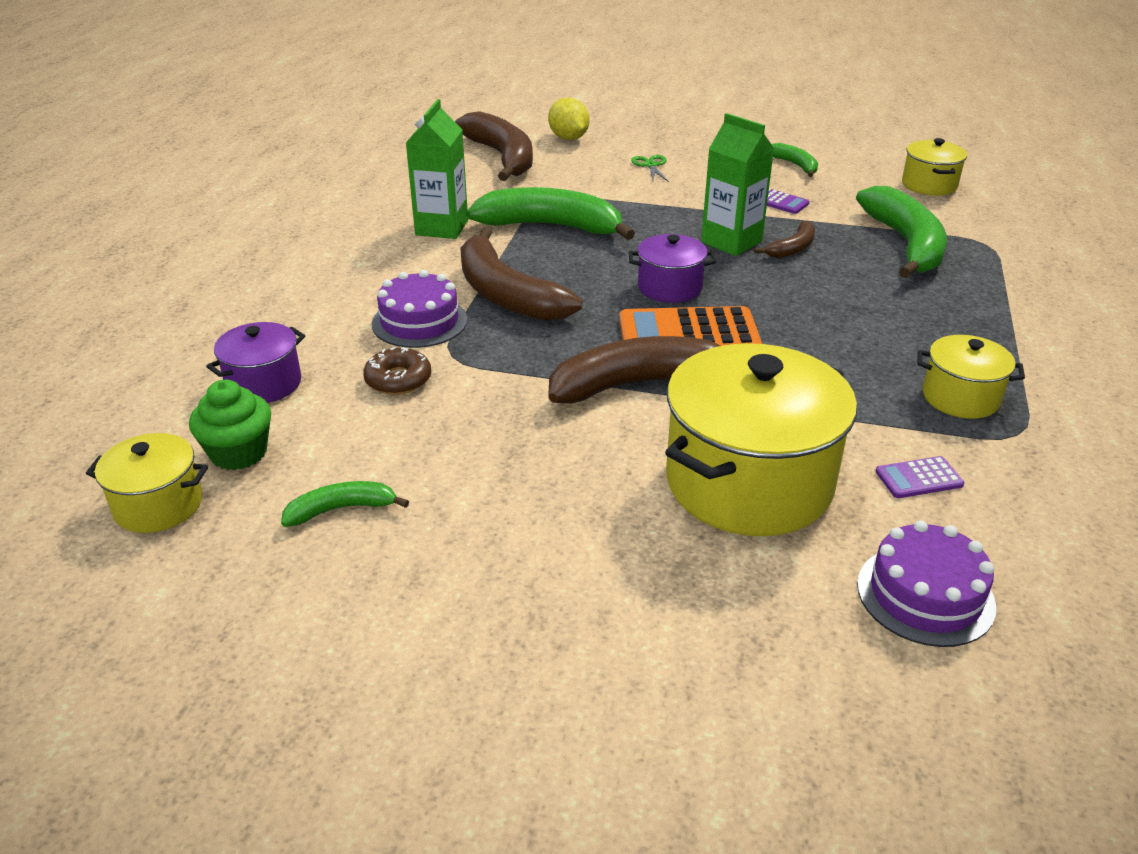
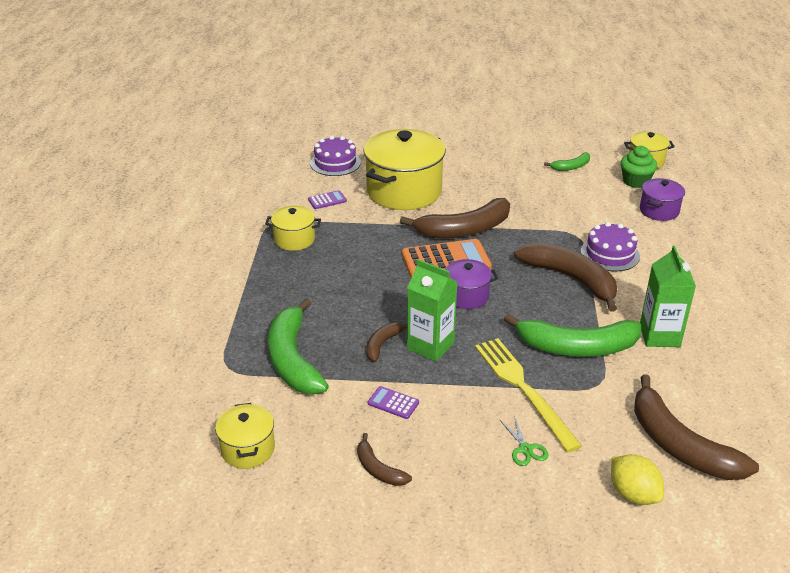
camera: 170 degrees right, 0 degrees up
(398, 379) = (593, 219): brown donut -> none
(633, 200) = (523, 389): none -> yellow fork
(795, 165) = (378, 469): green banana -> brown banana

